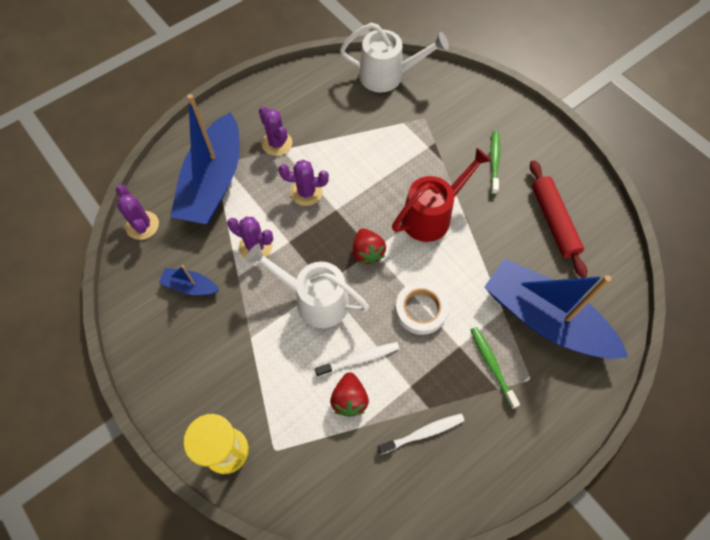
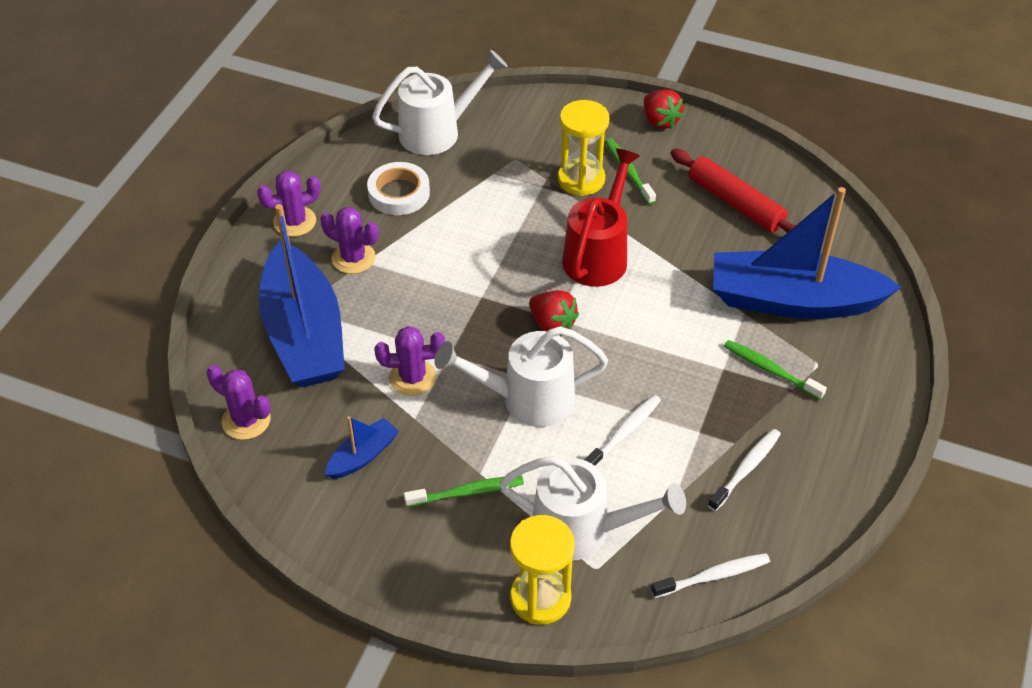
camera: 30 degrees left, 15 degrees down
(190, 286) = (363, 456): blue boat -> blue boat turned 150 degrees clockwise
(233, 347) = (467, 492): none -> green toothbrush
(285, 417) = (583, 530): none -> white watering can
(306, 192) = (431, 294): purple cactus -> purple cactus (295, 222)
(346, 502) = (713, 576): none -> white toothbrush
(349, 399) = (642, 477): red strawberry -> red strawberry (660, 121)
(420, 310) = (655, 353): white tape -> white tape (399, 193)
(458, 153) = (581, 179): none -> yellow hourglass

